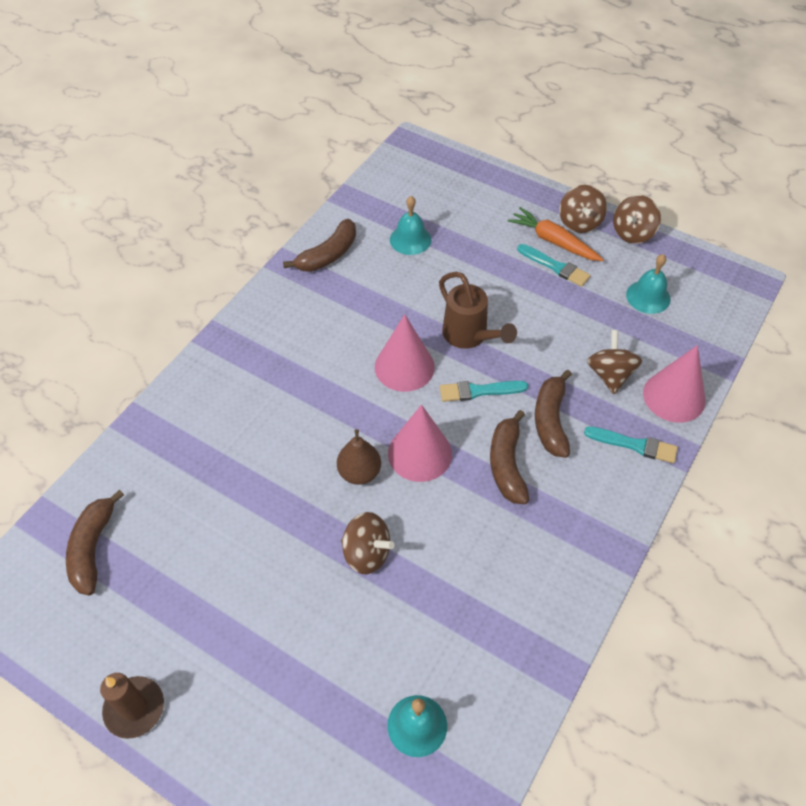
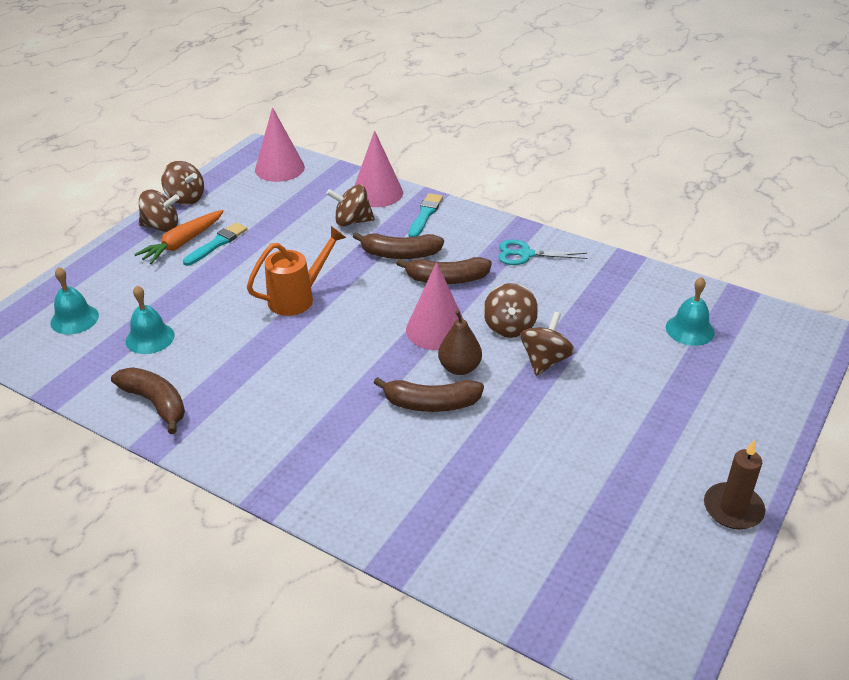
camera: 90 degrees left, 15 degrees down
(93, 548) = (571, 573): brown banana -> brown banana (431, 404)
(404, 367) = (332, 340): pink cone -> pink cone (279, 168)
(423, 522) = (509, 327): none -> brown spinning top
(469, 336) = (297, 298): brown watering can -> orange watering can
(479, 391) = (365, 293): turquoise brush -> none
(562, 549) = (525, 254): none -> turquoise scissors
(648, 296) = (266, 196): turquoise bell -> turquoise bell (74, 319)

